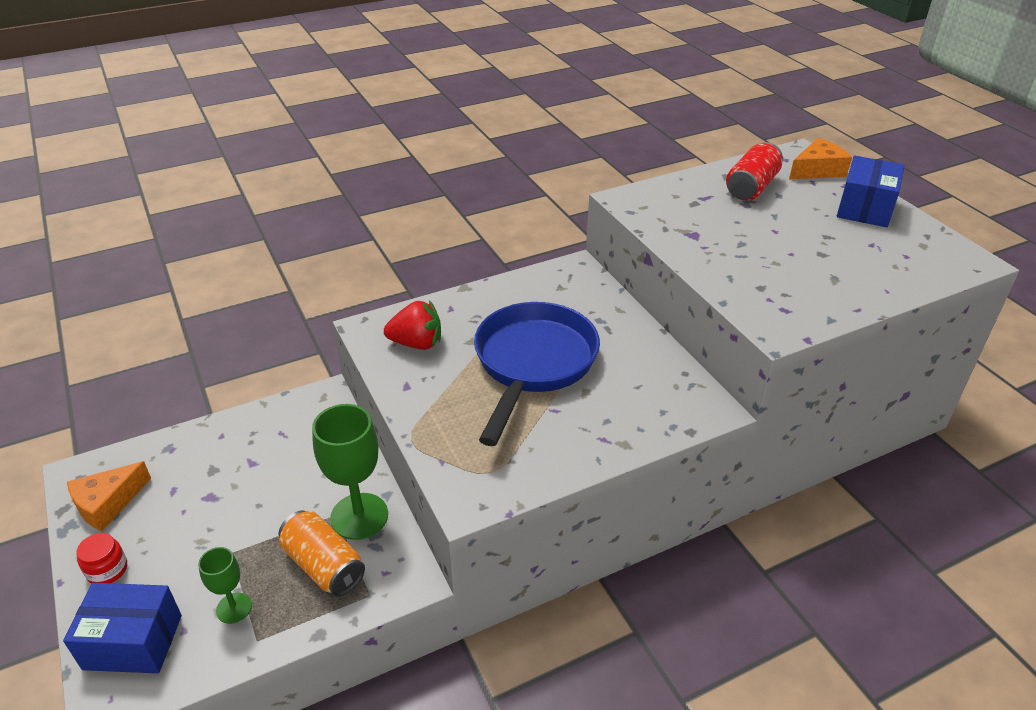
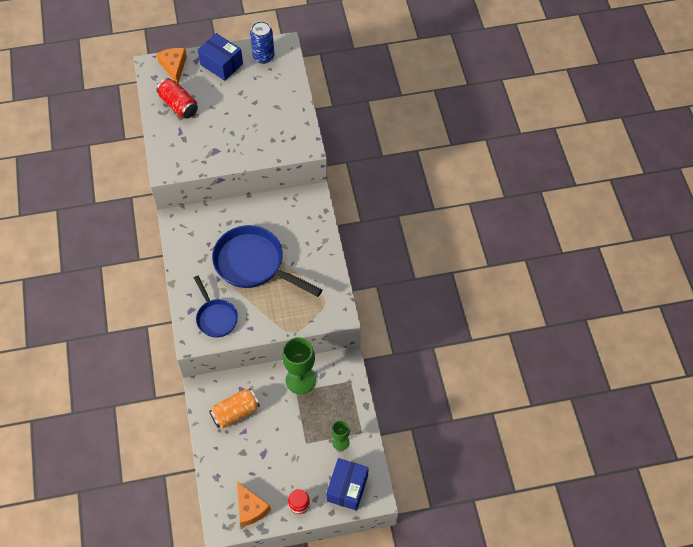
camera: 75 degrees left, 20 degrees up
(324, 565) = (327, 399): orange can -> orange can (235, 412)
(416, 343) = (216, 317): red strawberry -> blue pan
(924, 245) = (263, 57): none -> blue can

